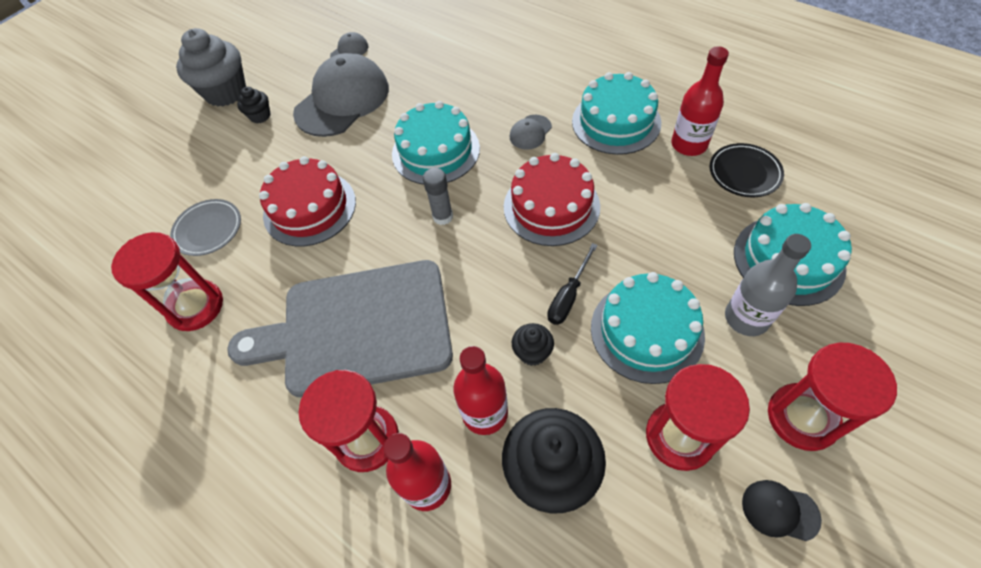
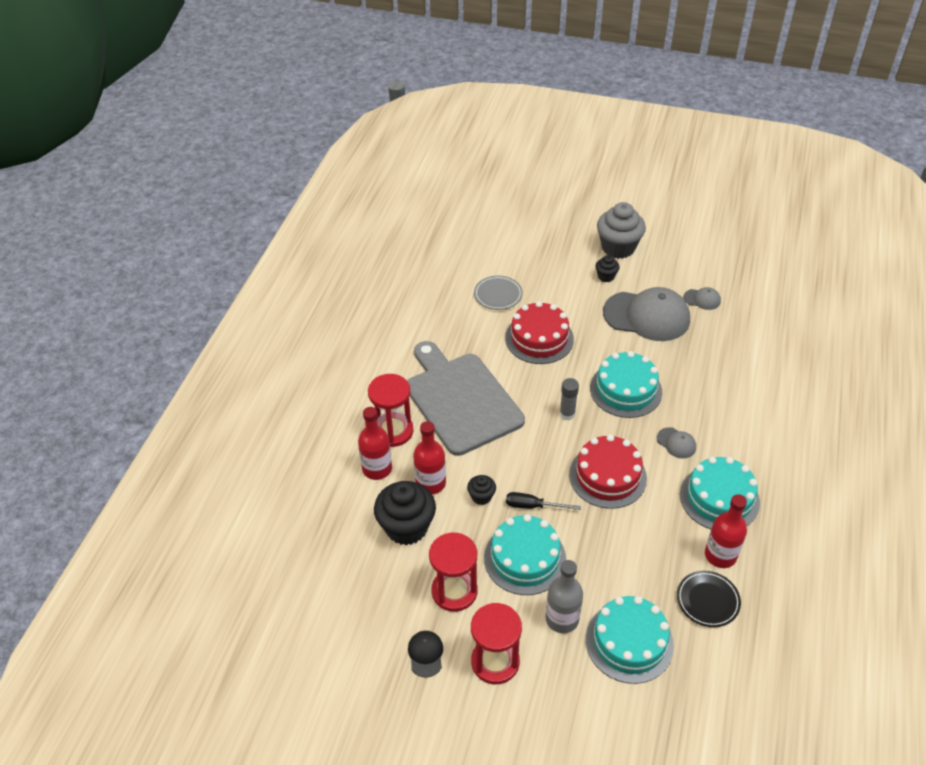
camera: 65 degrees right, 10 degrees down
(195, 306) = (442, 315): red hourglass -> none
(530, 132) = (676, 443): grey cap -> grey cap turned 150 degrees counterclockwise

